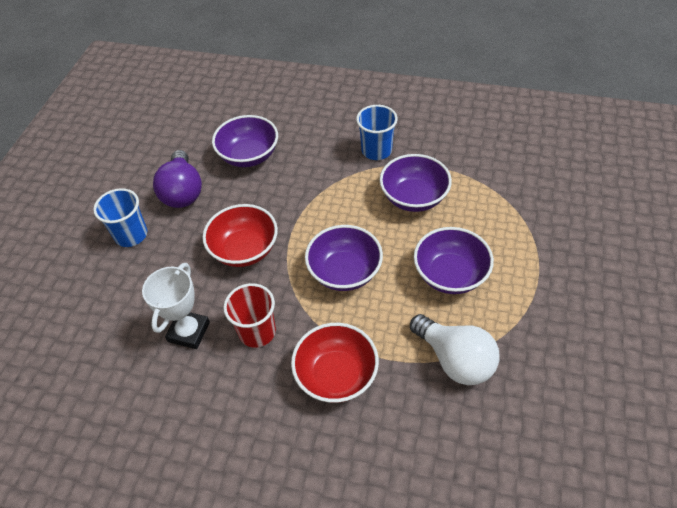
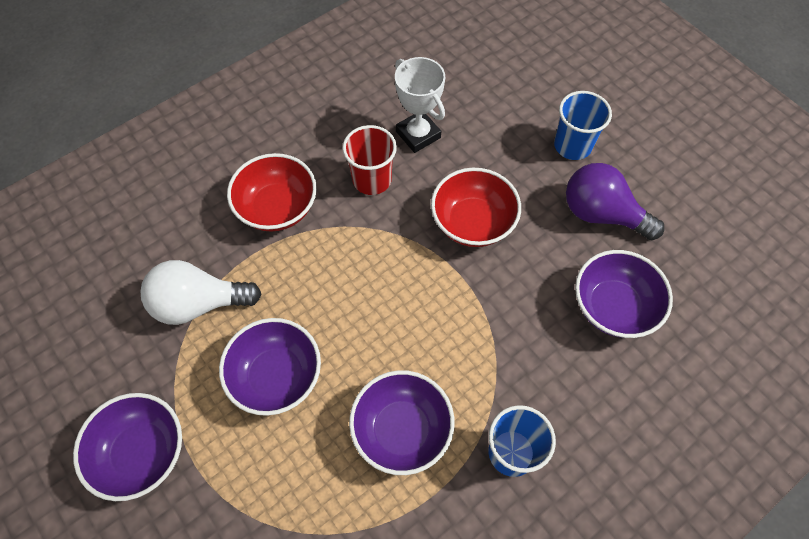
camera: 125 degrees right, 10 degrees up
(344, 272) = (369, 286): purple bowl -> purple bowl (142, 453)

